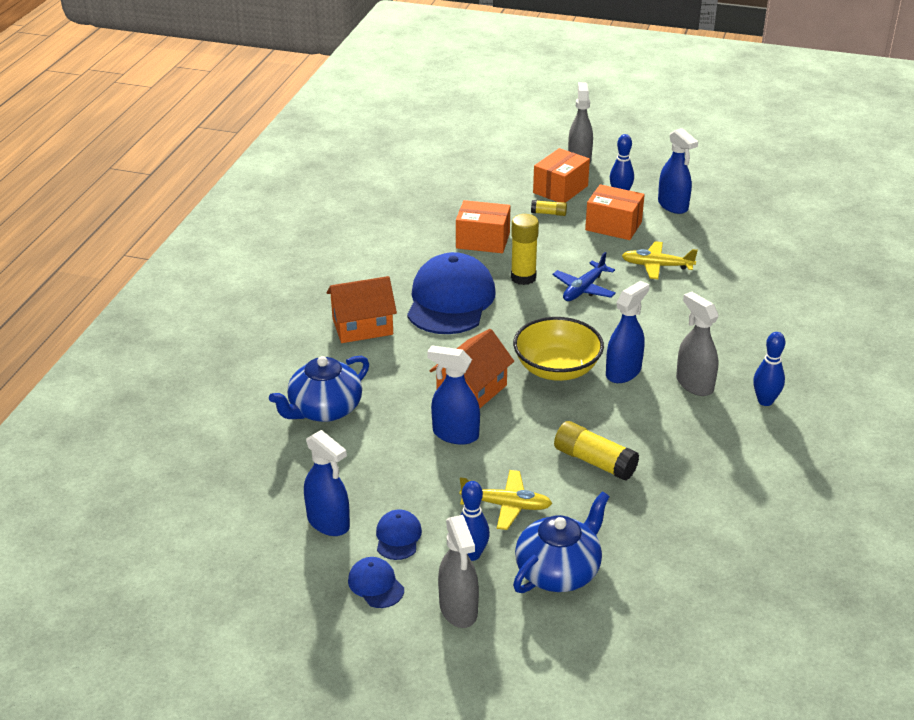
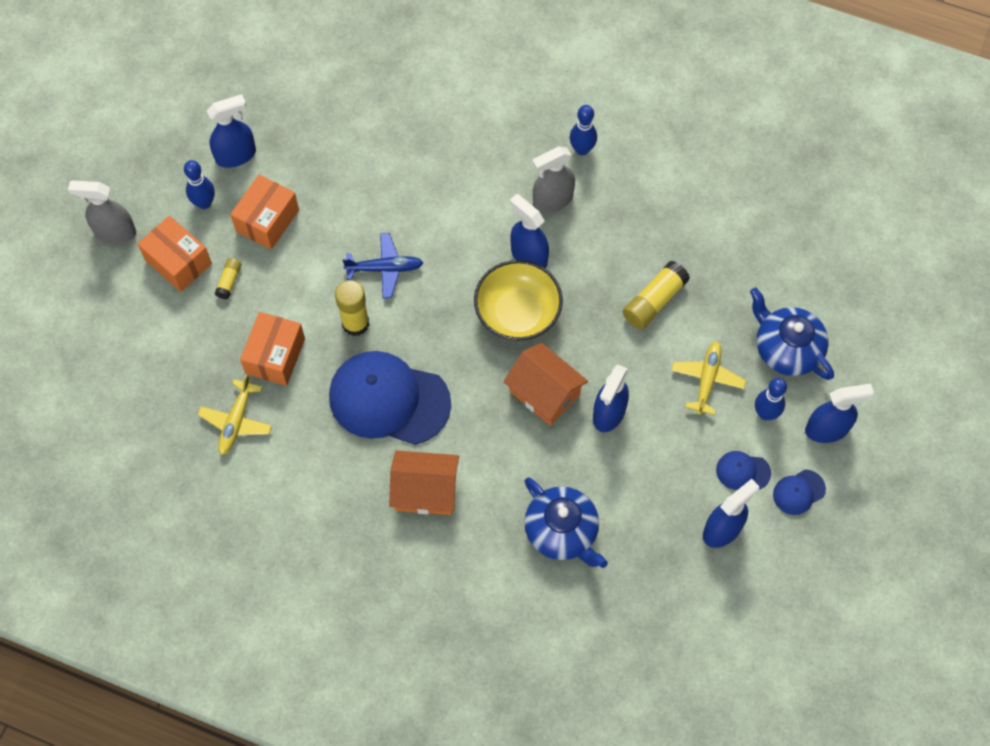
camera: 85 degrees left, 30 degrees up
(362, 326) = (425, 491): orange house -> orange house turned 75 degrees counterclockwise
(458, 609) = (827, 429): grey spray bottle -> blue spray bottle
(583, 289) = (385, 268): blue plane -> blue plane turned 45 degrees counterclockwise
(656, 266) = (352, 194): yellow plane -> yellow plane (236, 422)

